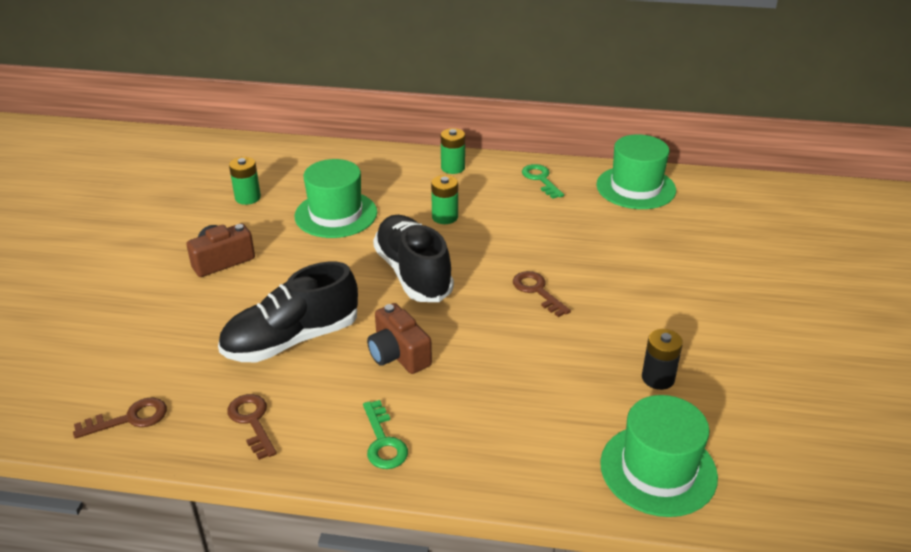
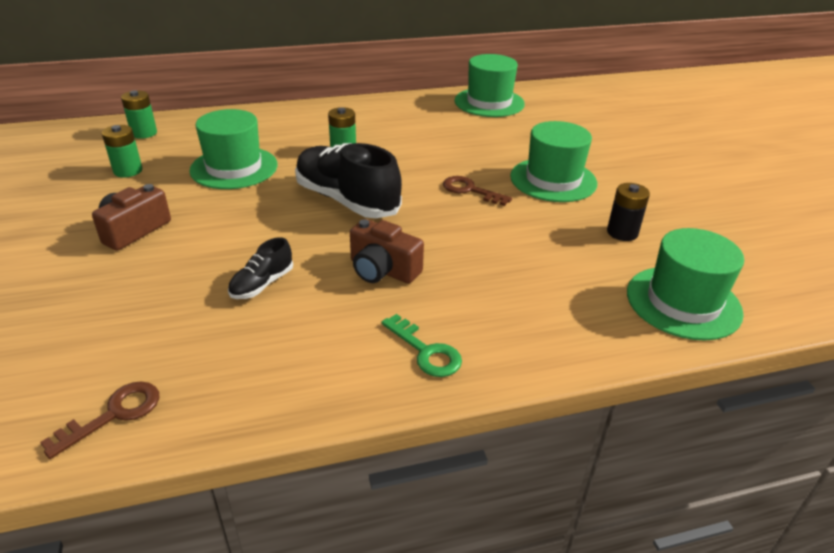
camera: 25 degrees left, 0 degrees up
(252, 421) = (270, 373): brown key -> none
(292, 340) = (262, 284): black shoe -> black shoe, size x0.49
(453, 168) = (322, 113): green battery -> green battery (144, 133)
(540, 179) = (407, 109): green key -> none
(632, 299) = (553, 180): none -> green hat

